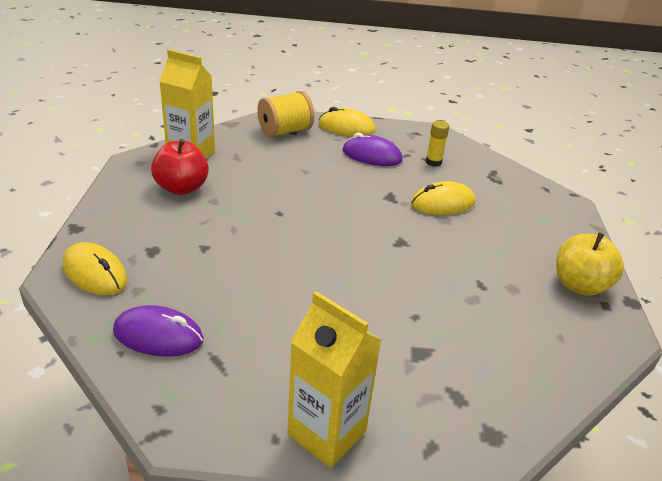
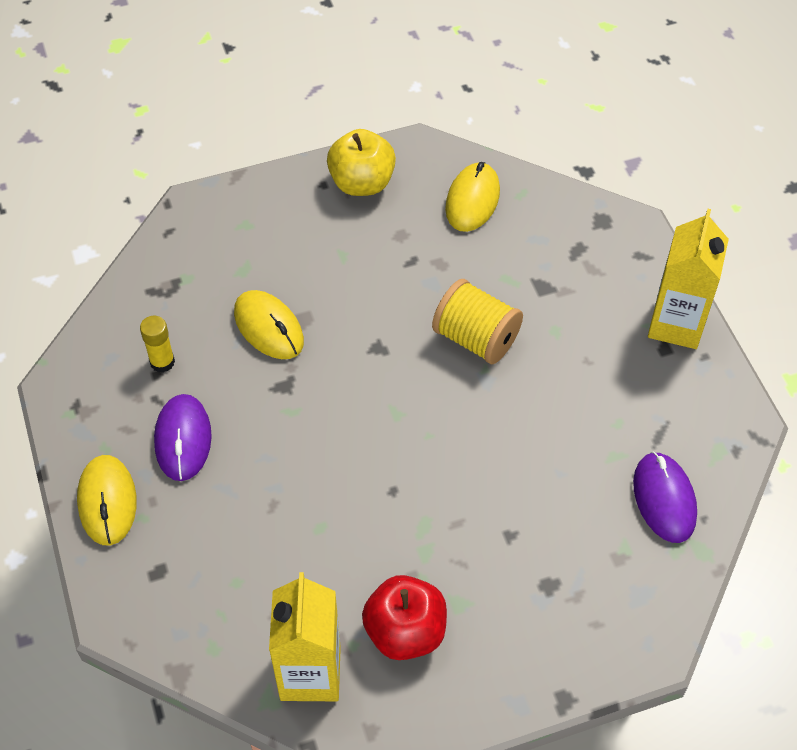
camera: 110 degrees left, 20 degrees up
(95, 273) = (623, 617): yellow mouse -> yellow mouse (472, 200)
(285, 131) = (164, 581): yellow spool -> yellow spool (476, 338)

